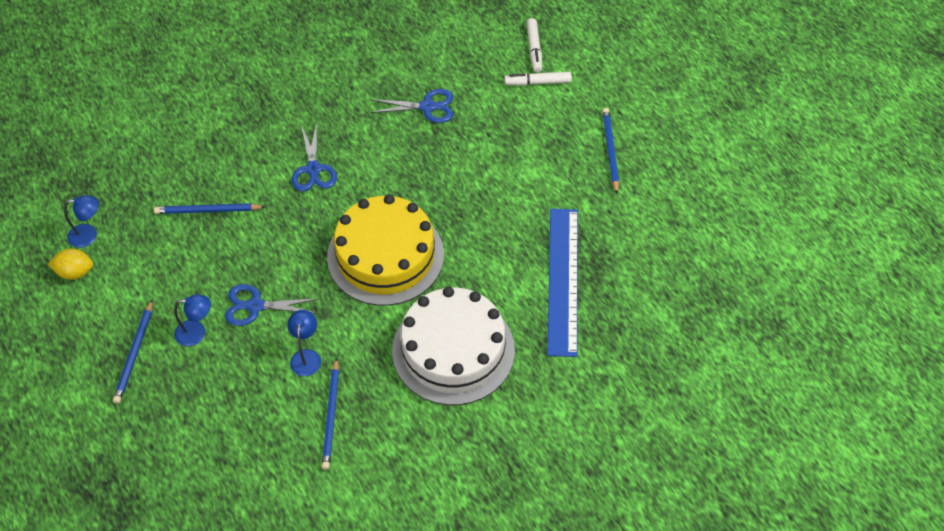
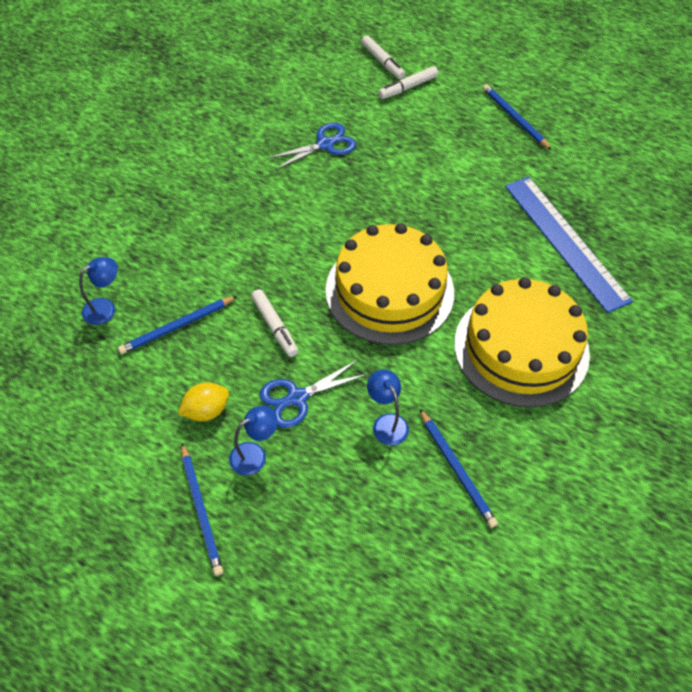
camera: 30 degrees left, 0 degrees up
(75, 272) = (70, 456): yellow lemon -> yellow lemon (206, 411)
(89, 235) = (60, 409): blue lamp -> blue lamp (105, 308)
(278, 243) = (274, 326): none -> white marker
(313, 169) = (258, 242): blue scissors -> none
(453, 350) = (521, 348): white cake -> yellow cake

